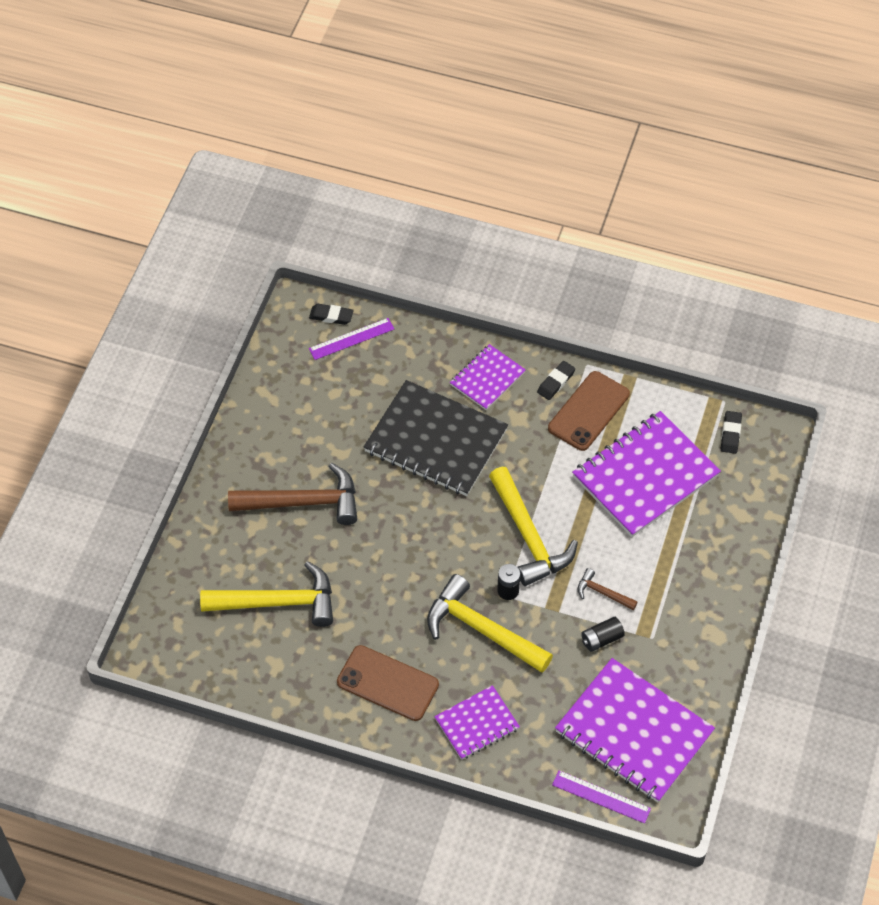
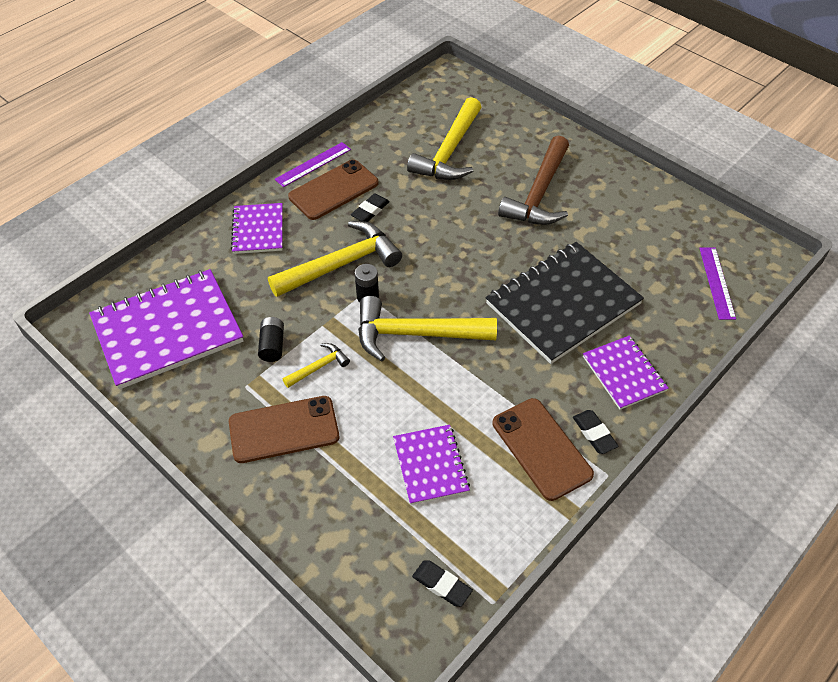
camera: 115 degrees right, 5 degrees down
(331, 316) = (752, 276): black eraser -> black eraser (370, 210)
(601, 796) = (132, 284): purple ruler -> purple ruler (313, 164)
(603, 593) = (319, 367): brown hammer -> yellow hammer
(645, 476) = (430, 465): purple notebook -> purple notebook, size x0.54
(674, 588) = (284, 430): none -> brown phone

